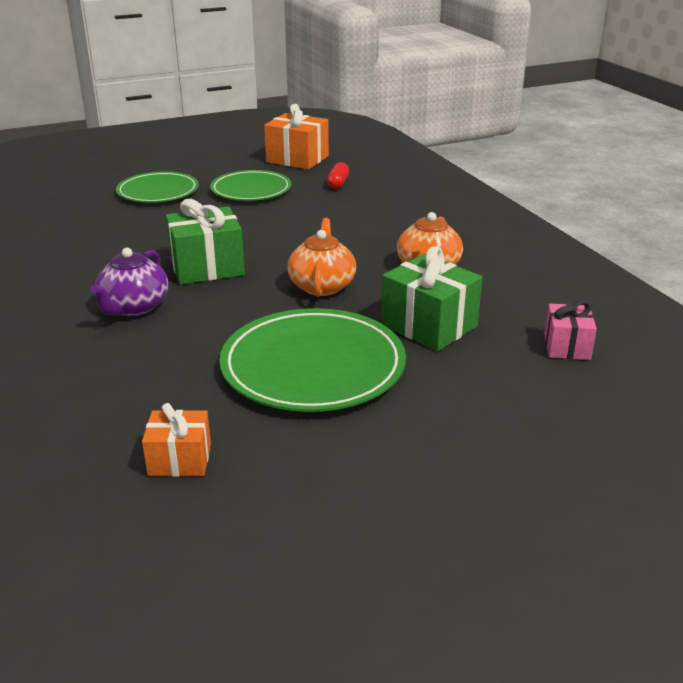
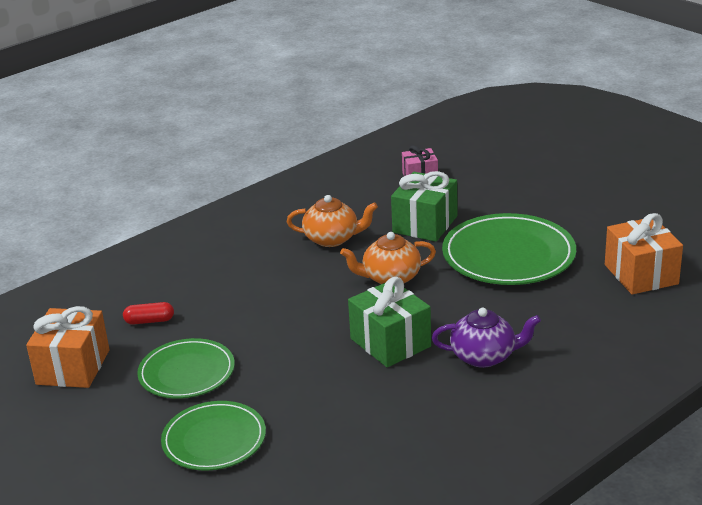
camera: 105 degrees left, 0 degrees up
(180, 460) = (641, 274): orange gift -> orange gift, size x1.66

